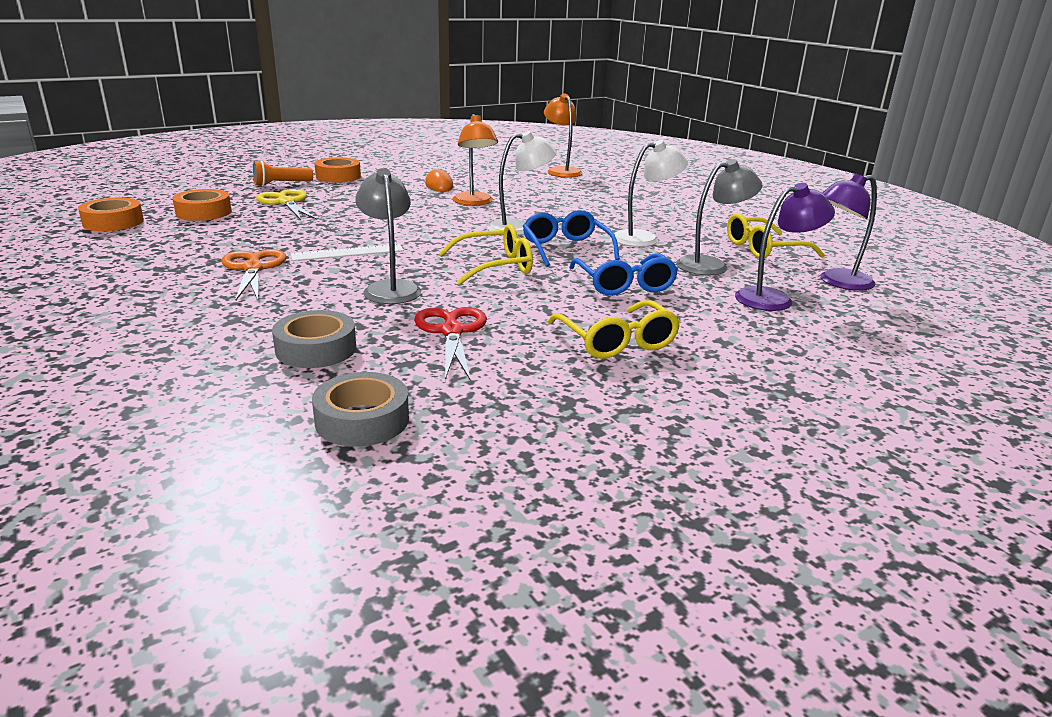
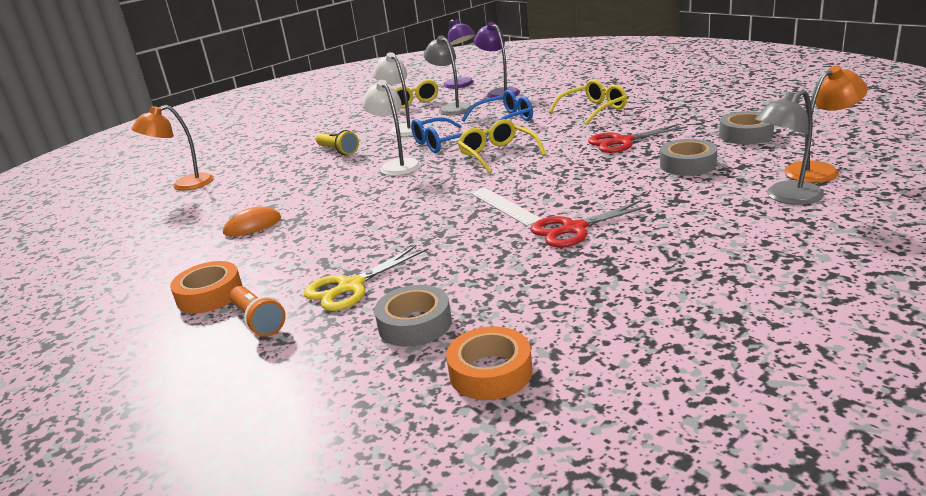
camera: 95 degrees left, 0 degrees up
(203, 212) = (415, 324): orange tape -> grey tape
(253, 268) = (573, 229): orange scissors -> red scissors
(390, 288) = (569, 172): grey lamp -> grey lamp (786, 197)
(474, 202) = (321, 196): orange lamp -> orange lamp (819, 170)
(594, 212) = (338, 151): none -> yellow flashlight

